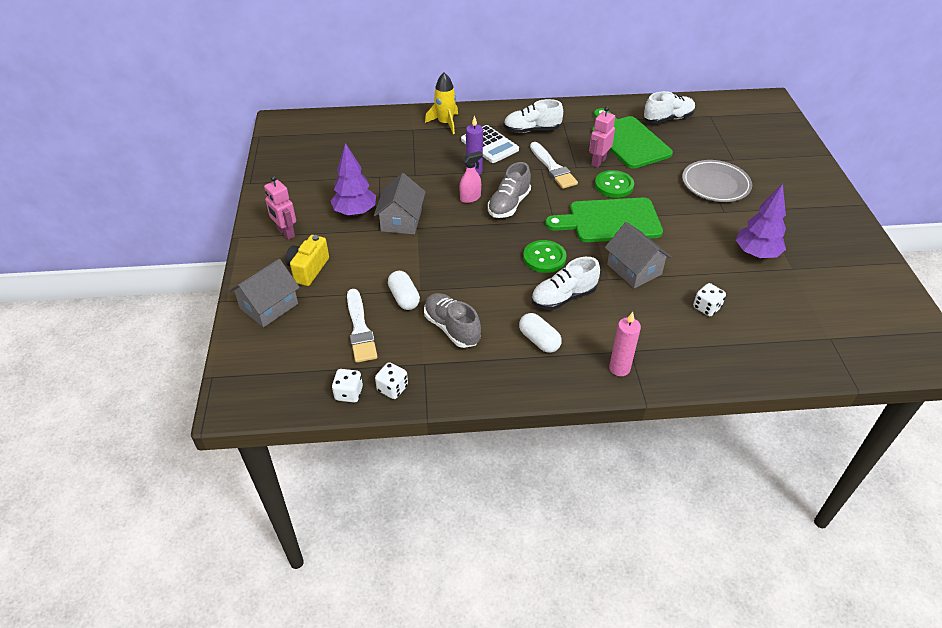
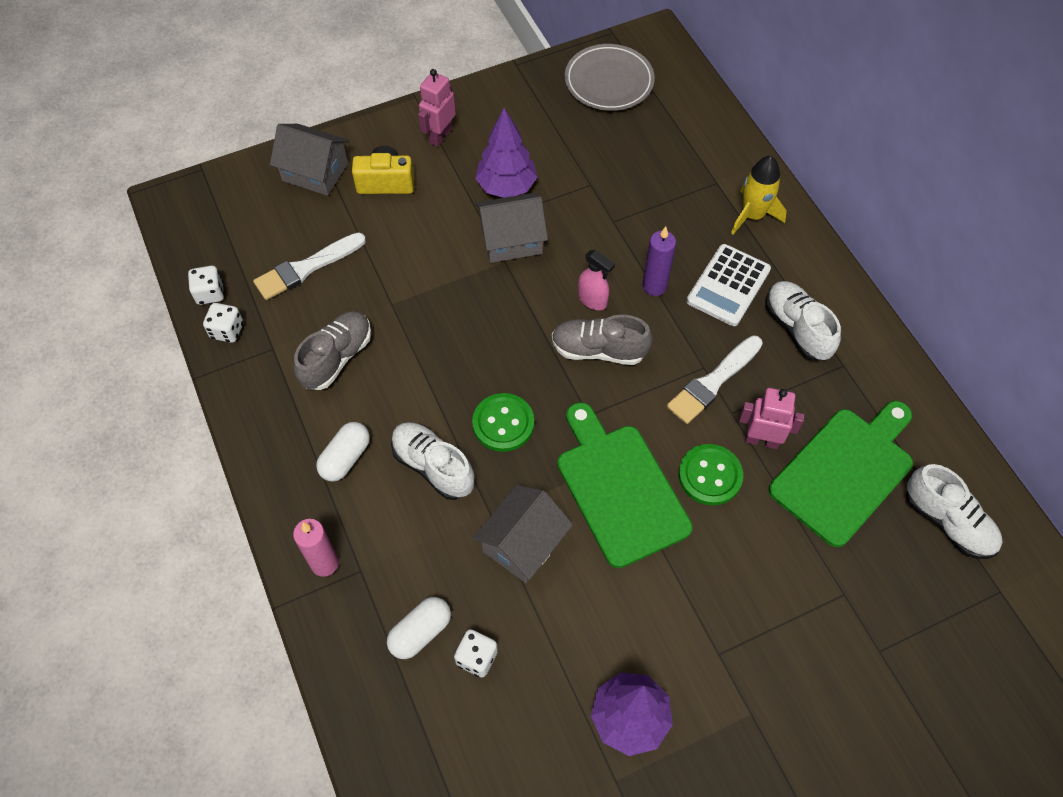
camera: 70 degrees right, 15 degrees up
(404, 298) = (371, 292): white capsule -> white capsule (420, 632)
(715, 184) = (788, 630): grey plate -> grey plate (609, 81)

